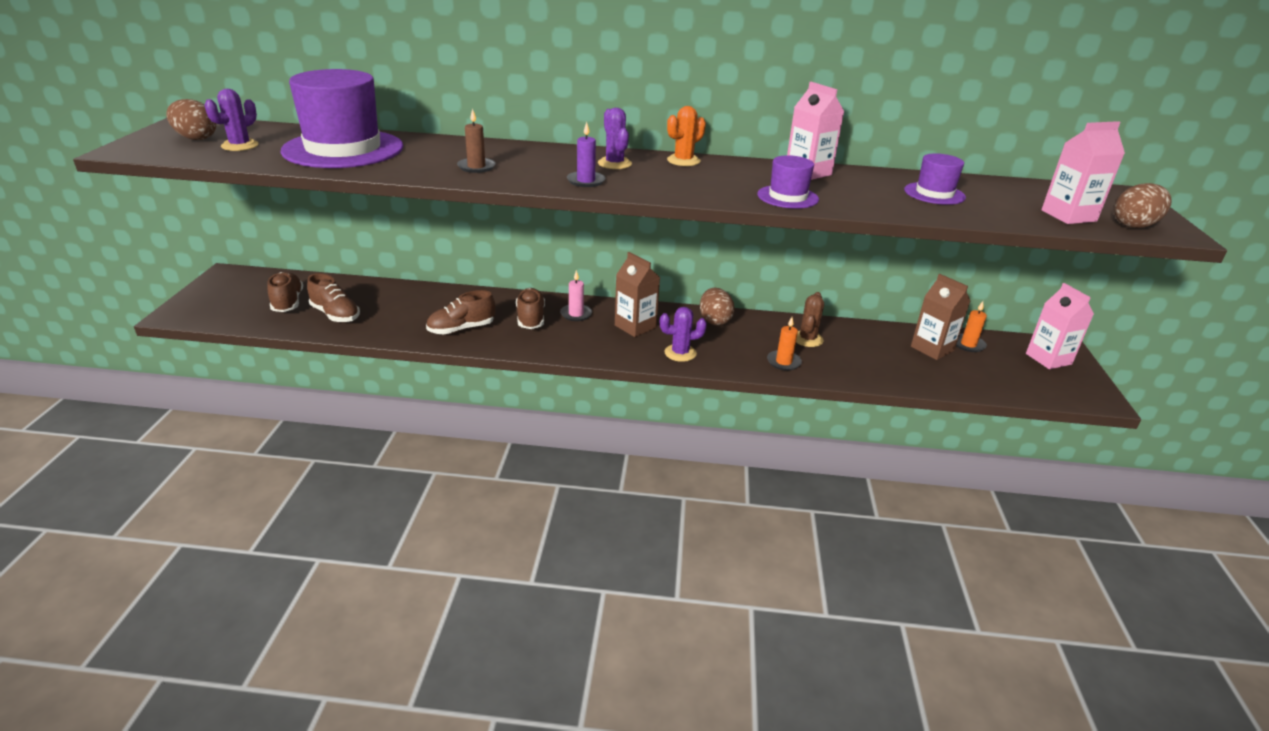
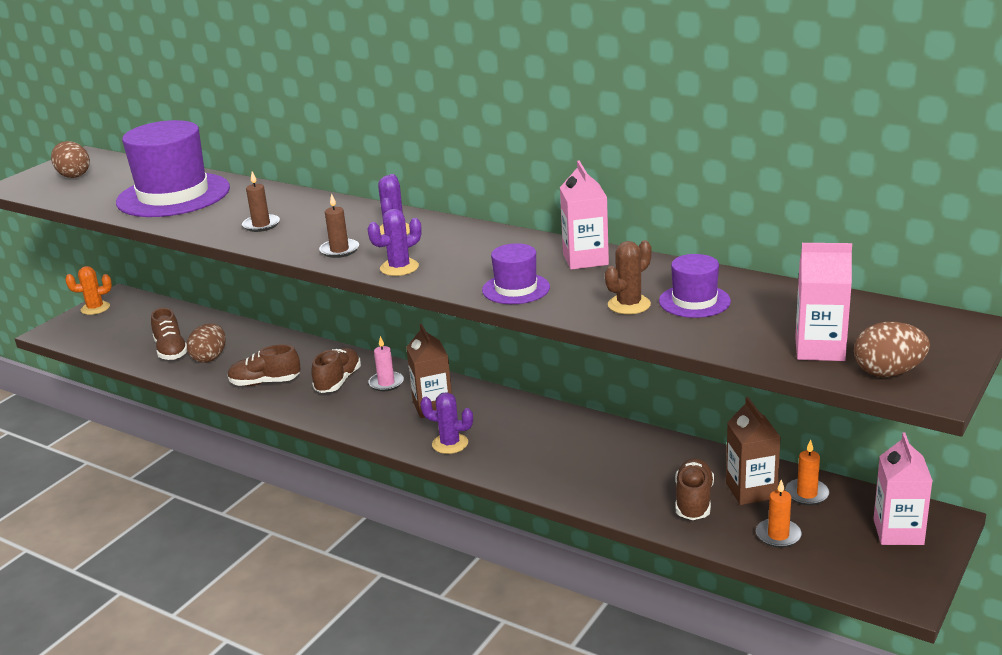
camera: 30 degrees right, 5 degrees down
(240, 146) = (98, 186): purple cactus -> purple cactus (399, 268)
(288, 302) = (143, 332): brown shoe -> brown shoe (693, 501)
(586, 181) = (339, 250): purple candle -> brown candle
(683, 161) = (469, 232): orange cactus -> orange cactus (95, 308)
(714, 320) = (524, 413): brown egg -> brown egg (210, 358)
(783, 362) = (551, 474): orange candle -> orange candle (778, 535)
(807, 339) = (608, 452): brown cactus -> brown cactus (629, 305)

